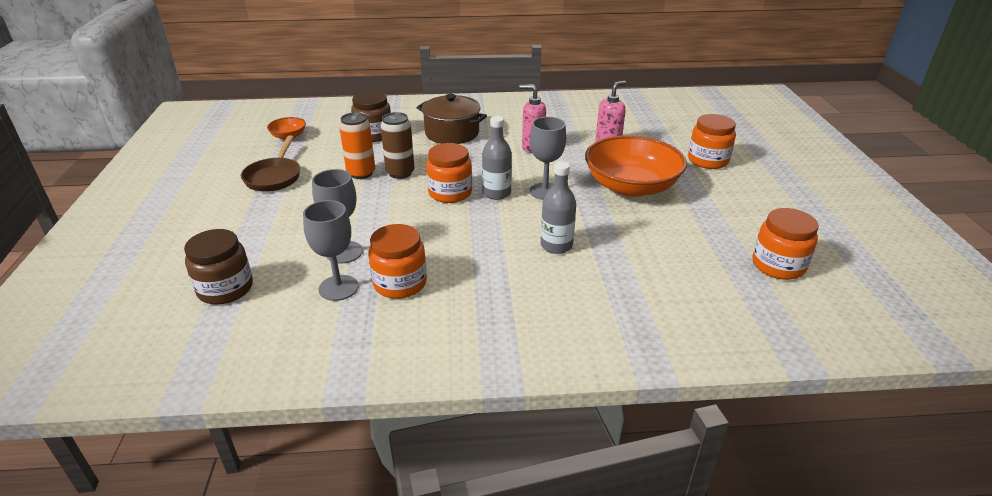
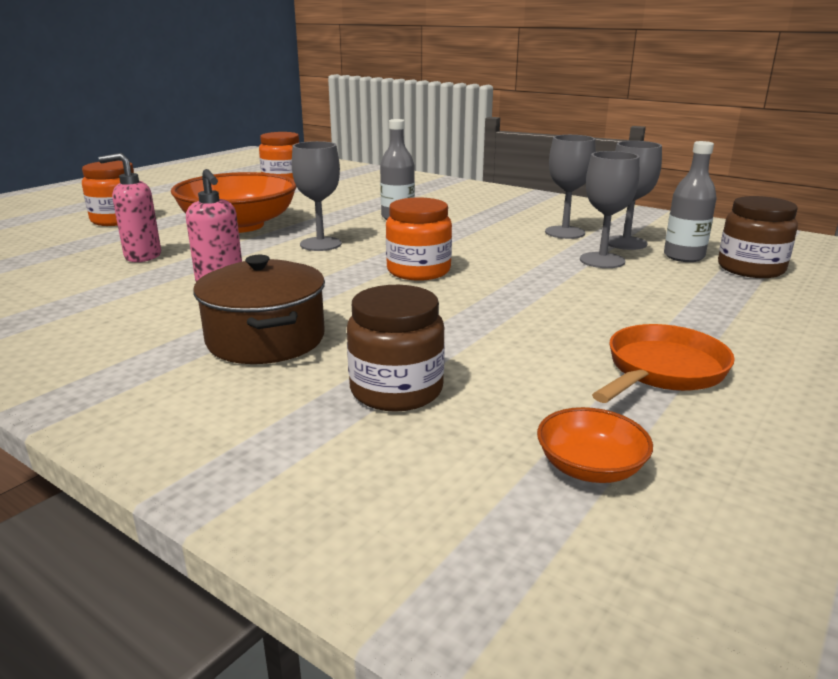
camera: 140 degrees left, 10 degrees down
(274, 177) = (662, 371): brown pan -> orange pan
(361, 173) = (503, 327): orange can -> none
(400, 173) = (445, 309): brown can -> none
(400, 283) = (565, 232): orange jar -> grey goblet
(496, 193) = (370, 256): grey bottle -> grey bottle (683, 256)

